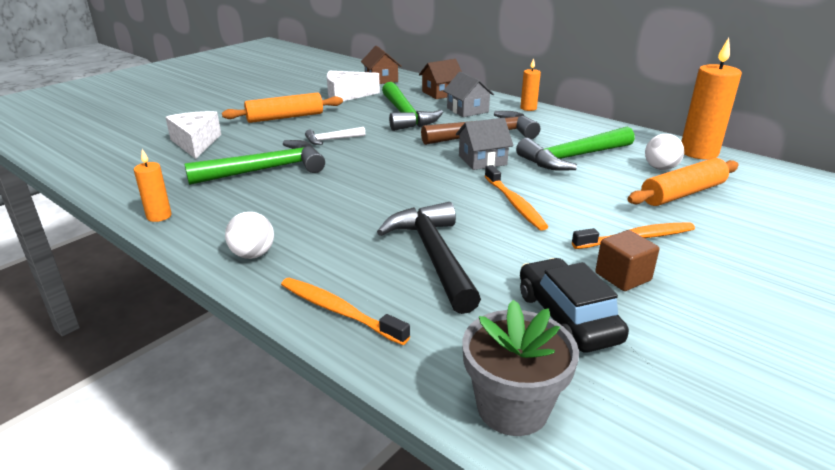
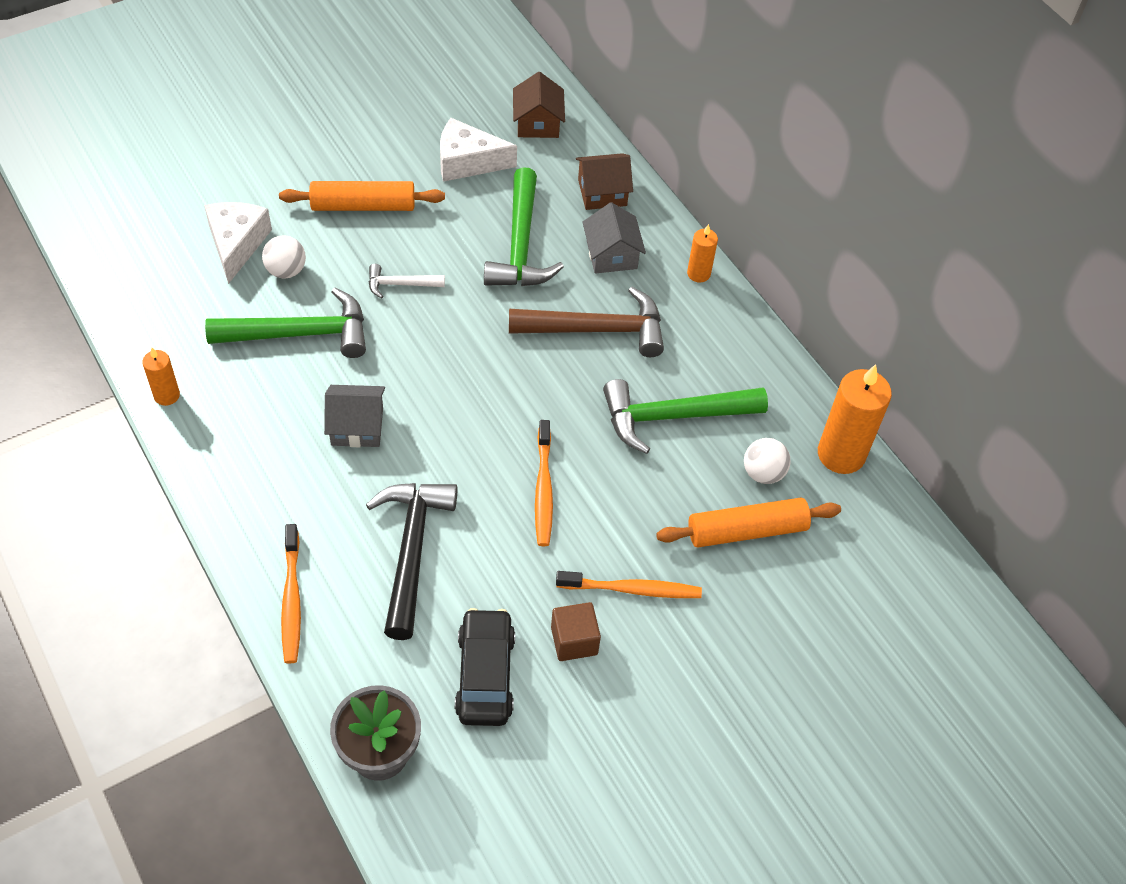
camera: 15 degrees right, 25 degrees up
(253, 254) = (241, 492): white ball -> white ball (286, 270)
(339, 311) = (291, 600): orange toothbrush -> orange toothbrush turned 150 degrees counterclockwise
(482, 160) = (559, 389): grey house -> grey house (357, 426)

